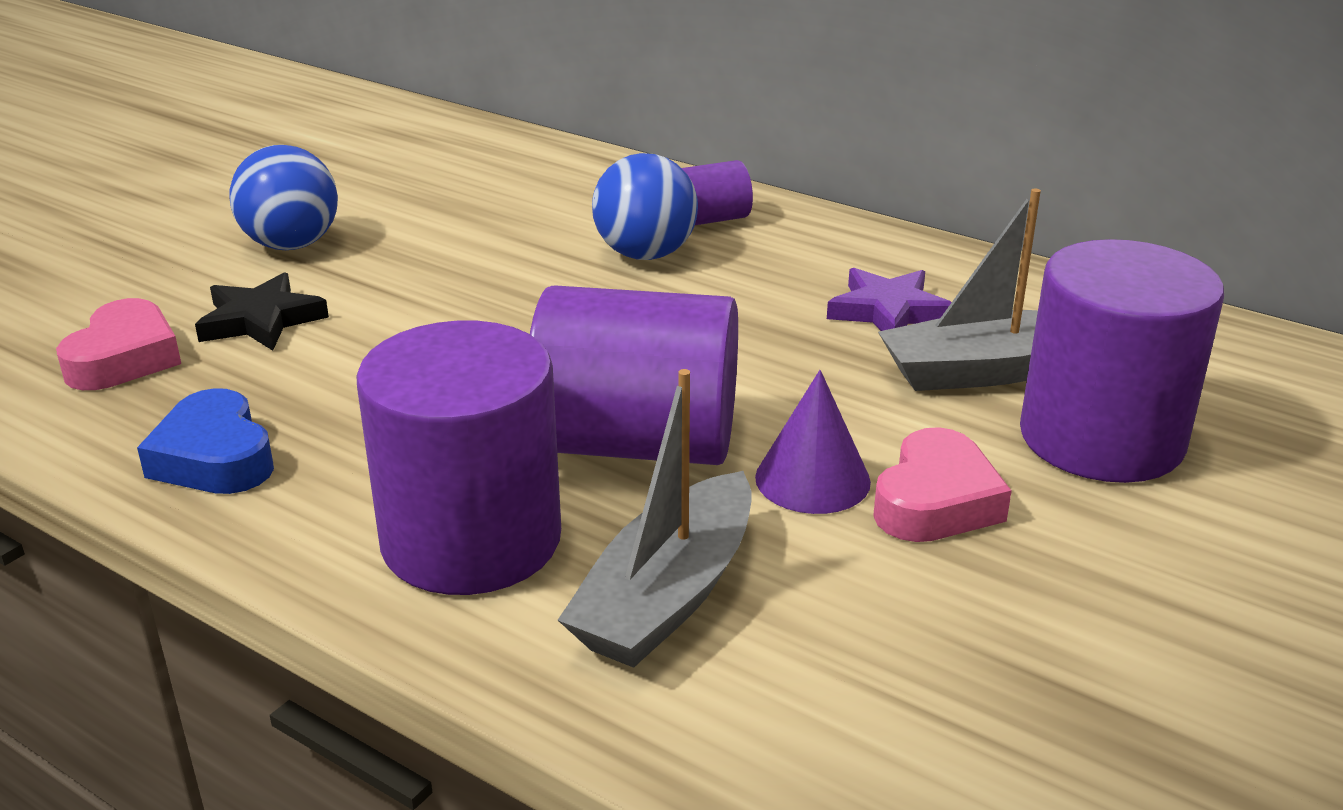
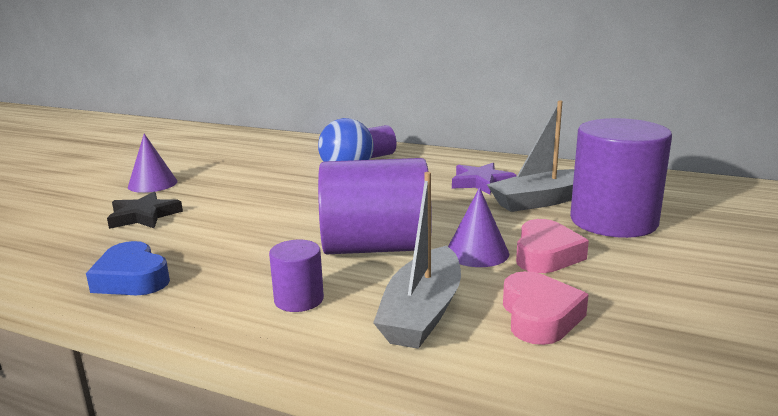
camera: 10 degrees left, 10 degrees down
(124, 358) = (65, 239): pink heart -> pink heart (539, 316)
(291, 245) = (152, 184): blue ball -> purple cone
(471, 539) = (299, 299): purple cylinder -> purple cylinder, size x0.47

